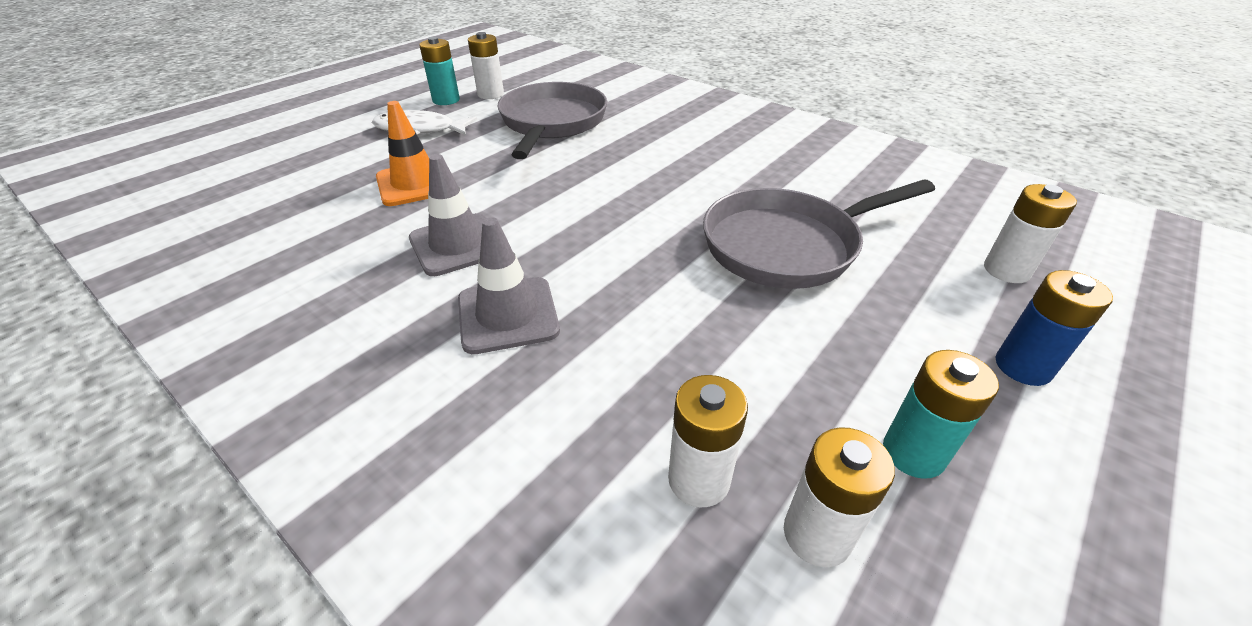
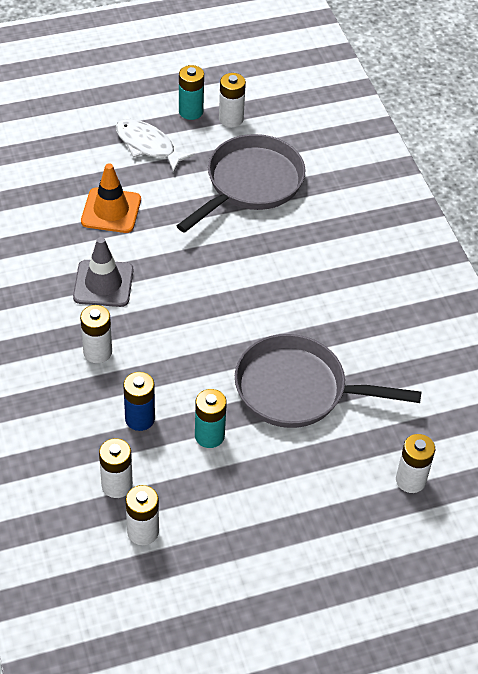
camera: 30 degrees right, 10 degrees up
(508, 315) = (97, 352): grey traffic cone -> white battery
(913, 453) = (220, 530): turquoise battery -> turquoise battery (209, 436)
(1023, 367) = (330, 530): blue battery -> blue battery (140, 419)

